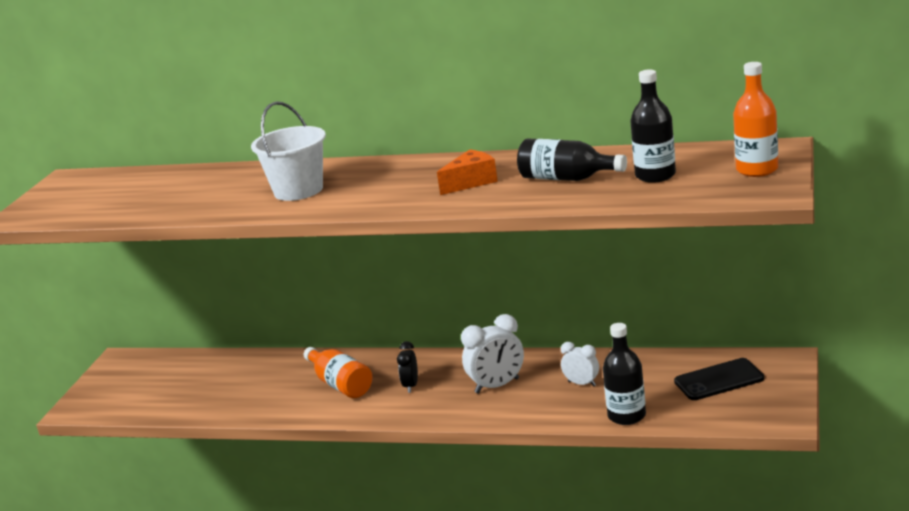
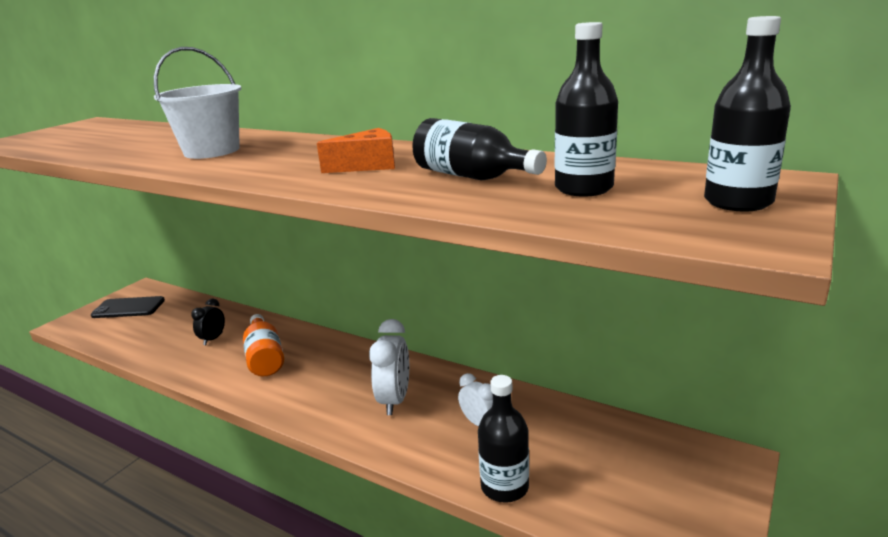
camera: 15 degrees right, 0 degrees up
(411, 386) = (319, 376): black clock -> black clock (213, 339)
(497, 386) = (395, 400): white clock -> white clock turned 75 degrees counterclockwise
(719, 380) = (637, 466): black phone -> black phone (128, 308)
(757, 170) = (738, 202): orange bottle -> black bottle

